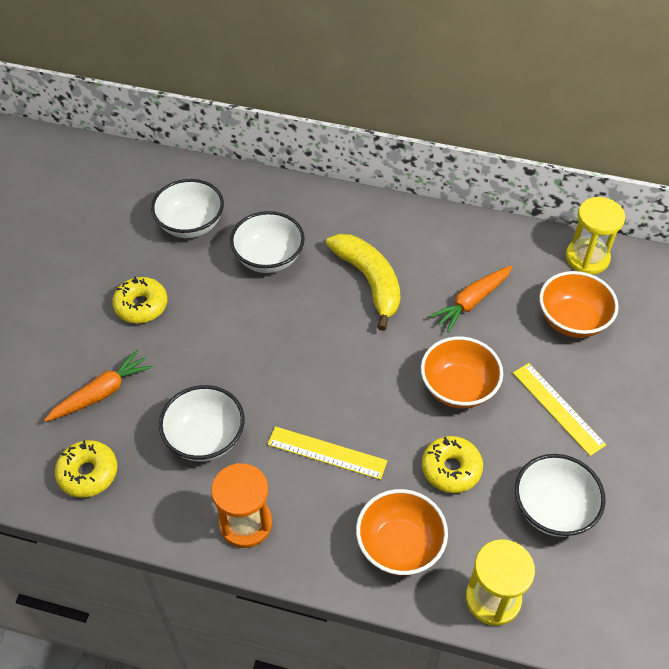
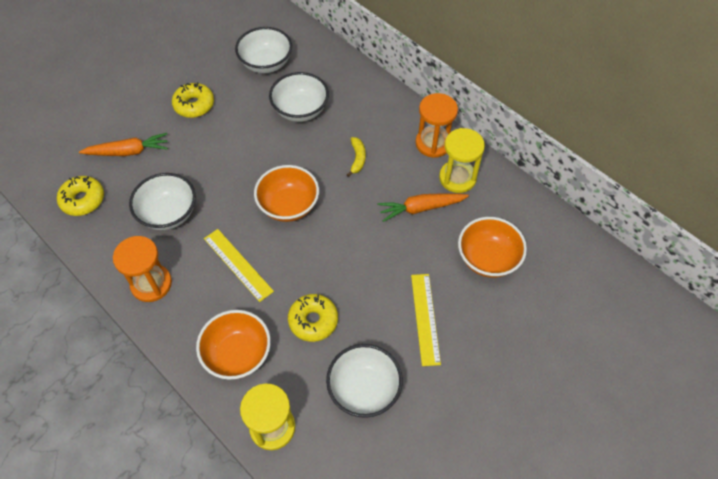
camera: 30 degrees right, 5 degrees up
(369, 282) = (357, 159): yellow banana -> yellow banana, size x0.47
(434, 231) = (433, 143): none -> orange hourglass
(458, 388) = (362, 266): orange bowl -> orange bowl (288, 206)
(587, 258) = (537, 217): yellow hourglass -> yellow hourglass (457, 178)

